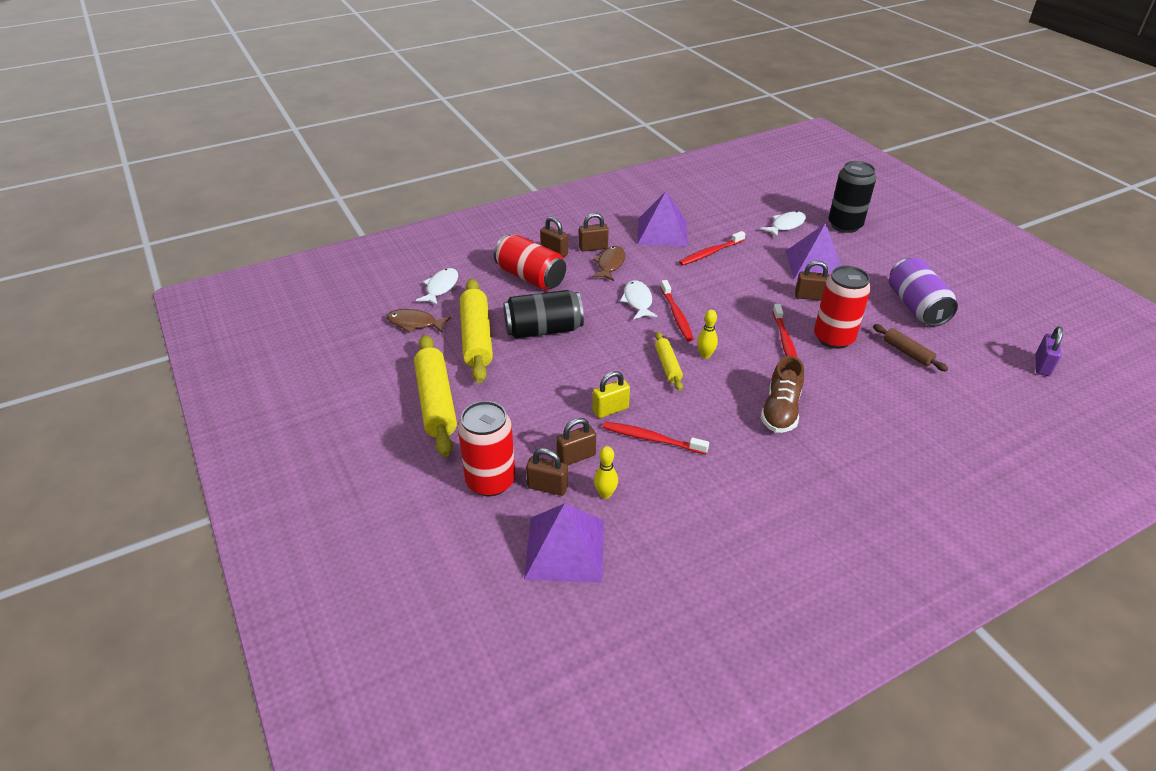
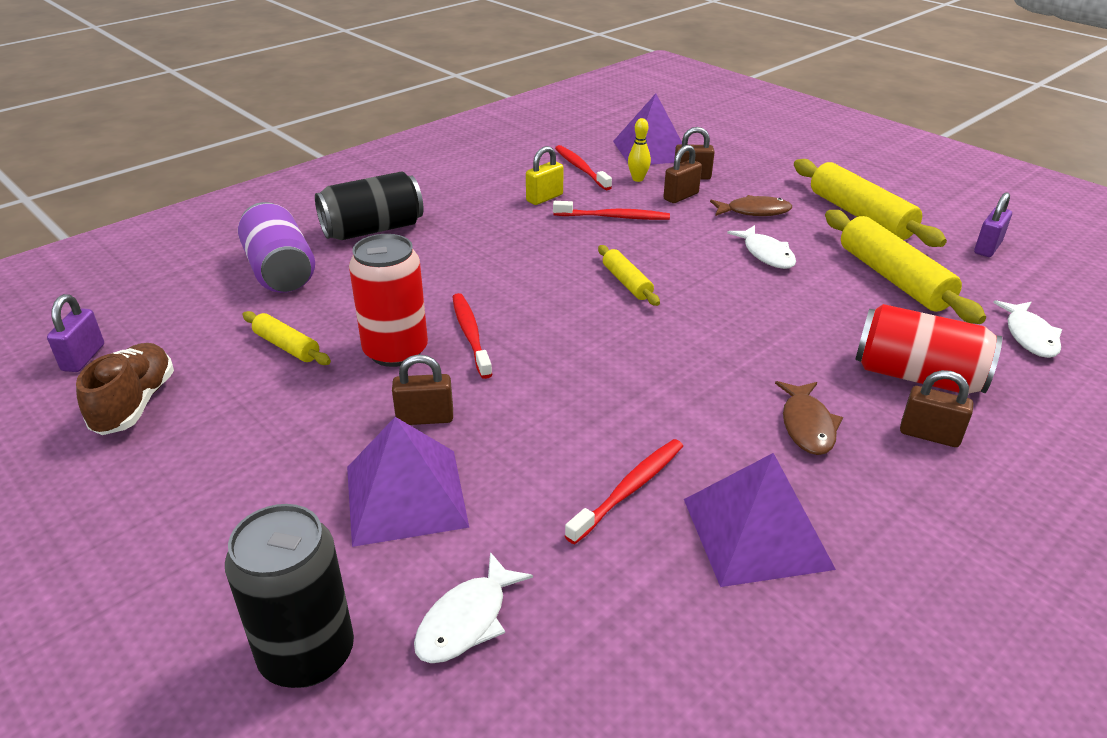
camera: 165 degrees right, 5 degrees down
(378, 352) = (987, 248): none -> purple padlock
(415, 323) = (992, 283): brown fish -> brown fish (754, 211)
(490, 481) = (745, 174): red can -> none
(543, 330) = (818, 300): black can -> black can (373, 229)
(593, 248) = (867, 459): brown padlock -> none
(610, 409) = (671, 233): yellow padlock -> yellow padlock (544, 198)
(638, 301) = (715, 362): white fish -> white fish (766, 254)
(676, 315) = (643, 349): red toothbrush -> red toothbrush (581, 168)
(705, 355) = (582, 301): yellow bowling pin -> none
(780, 411) = (476, 257): brown shoe -> brown shoe (135, 404)
(907, 352) = (287, 346): brown rolling pin -> yellow rolling pin
(916, 307) = (232, 429): purple can -> purple can (280, 271)

